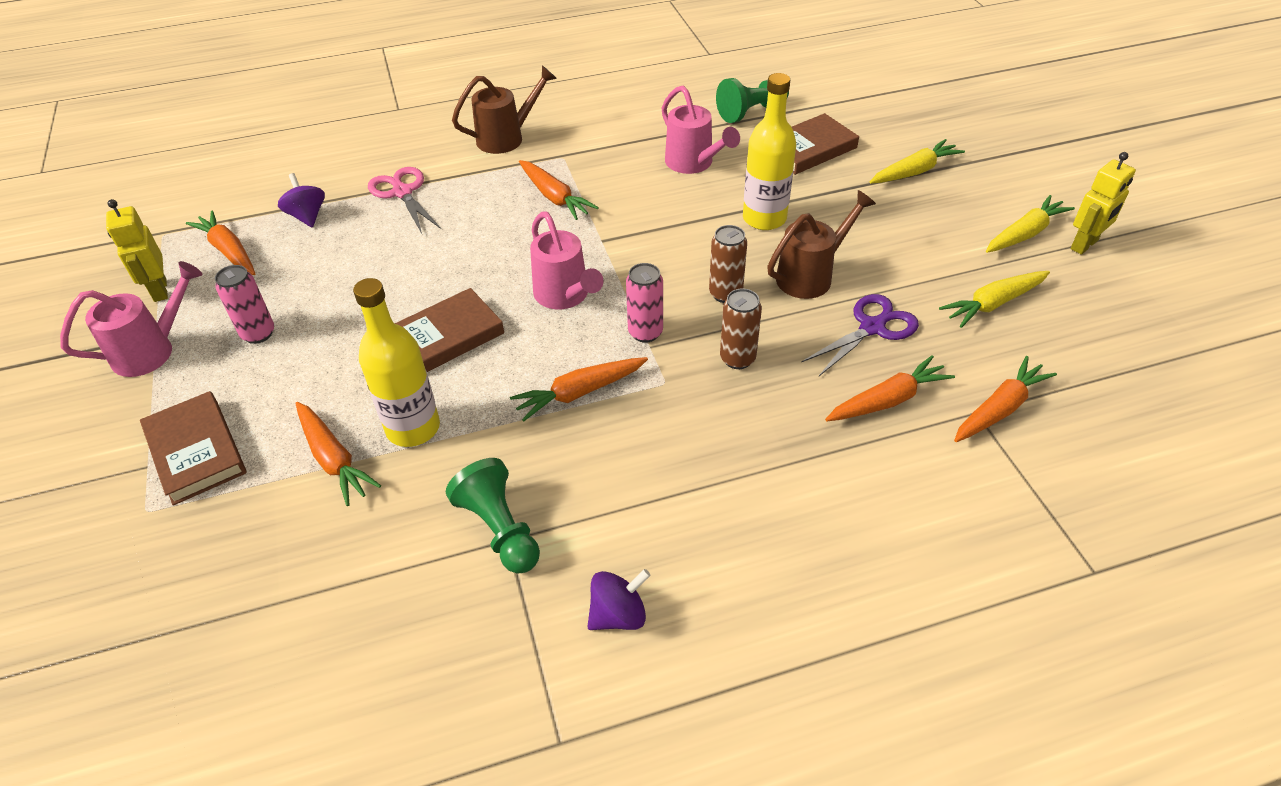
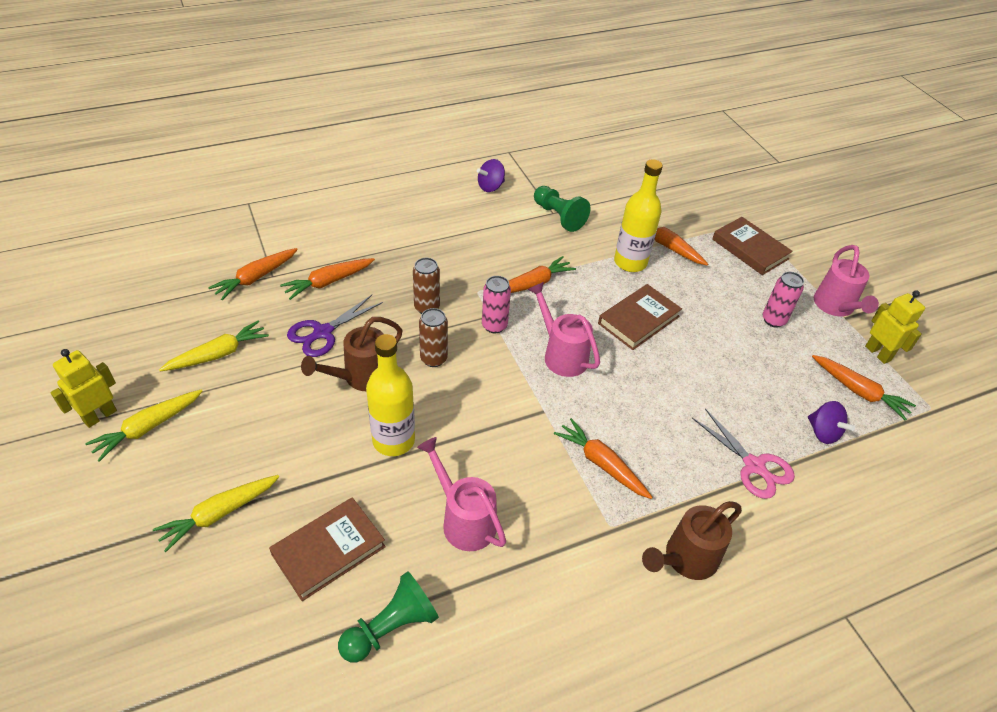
camera: 170 degrees right, 0 degrees up
(152, 350) = (835, 307): pink watering can -> pink watering can turned 45 degrees counterclockwise

